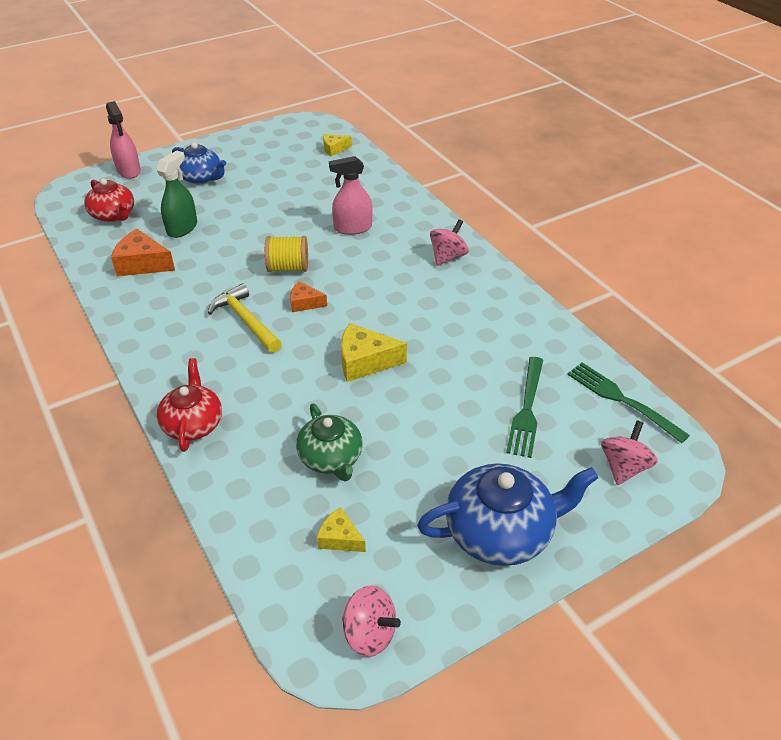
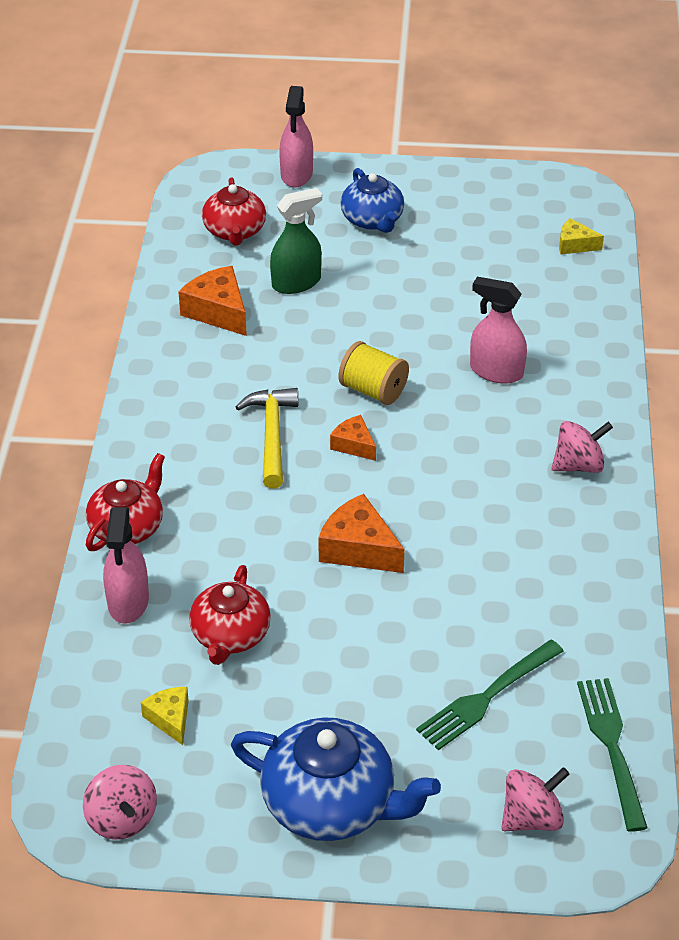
camera: 35 degrees right, 0 degrees up
(237, 474) = (128, 602): none -> pink spray bottle
(331, 458) = (230, 635): green teapot -> red teapot
(365, 361) = (358, 548): yellow cheese -> orange cheese

